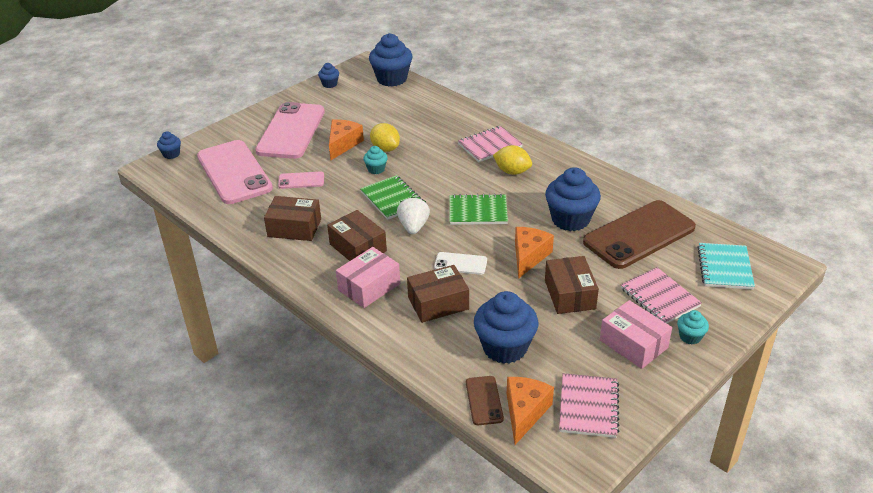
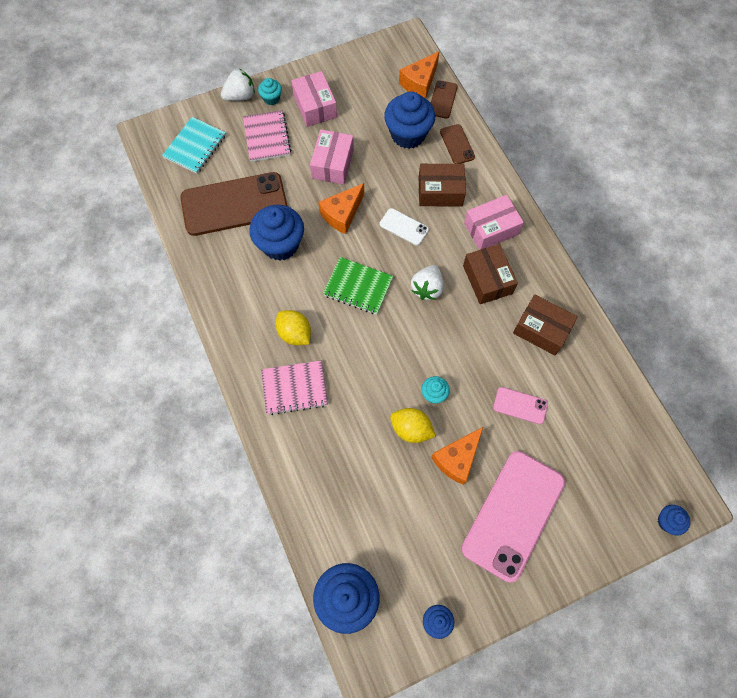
camera: 160 degrees left, 30 degrees up
(234, 172) = (593, 451): pink phone -> none
(385, 149) = (411, 429): yellow lemon -> yellow lemon turned 45 degrees counterclockwise
(392, 199) = (433, 337): green notebook -> none
(441, 354) = (457, 144): none -> brown phone
(569, 294) = (332, 164): brown box -> pink box
(588, 407) = (376, 73): pink notebook -> none
(727, 328) = (240, 96): none -> white strawberry

